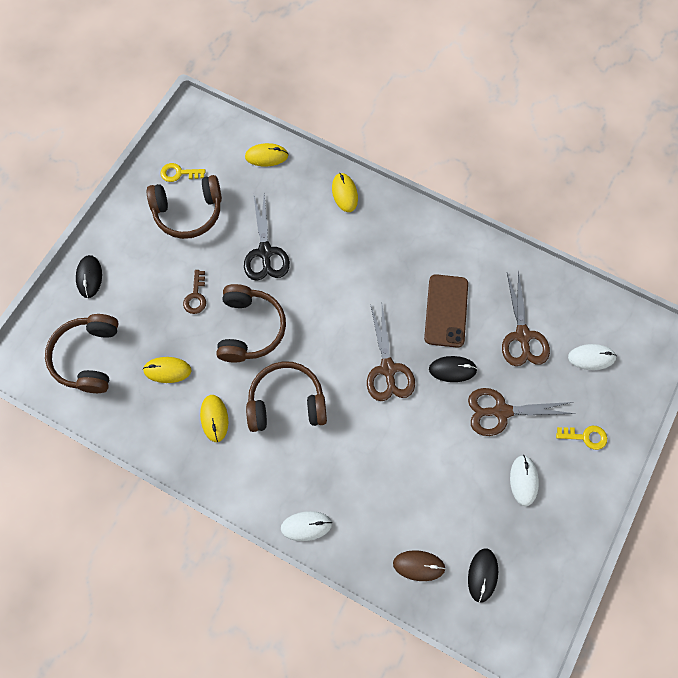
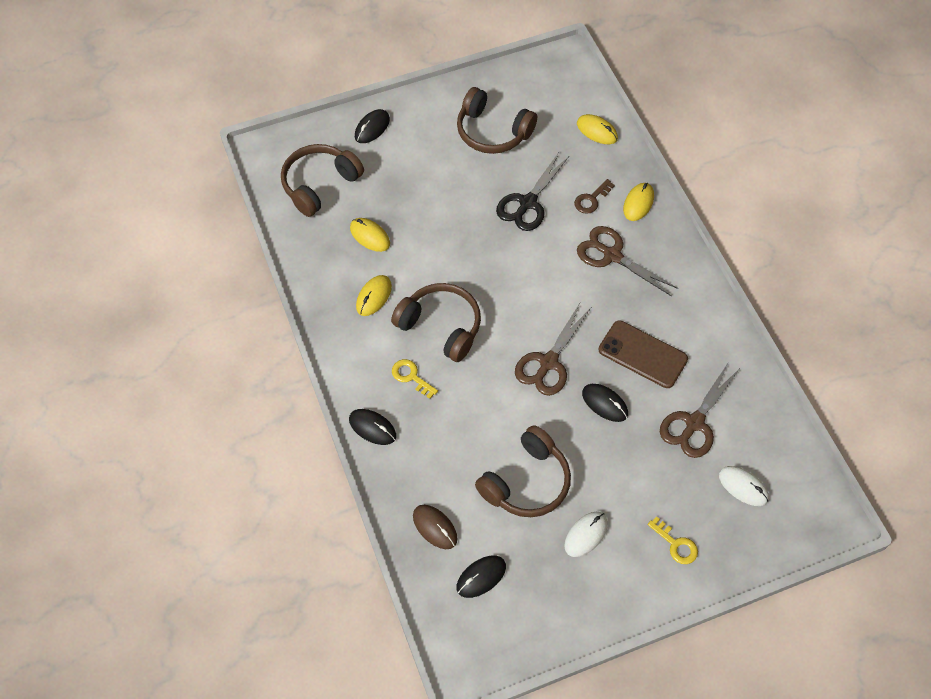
camera: 40 degrees right, 10 degrees down
(179, 173) = (511, 97): yellow key -> yellow key (411, 377)
(196, 296) = (441, 197): brown key -> brown key (591, 199)
(250, 328) = (462, 251): brown headphones -> brown headphones (526, 482)
(306, 526) = (372, 428): white mouse -> black mouse
(446, 311) = (642, 354): brown phone -> brown phone turned 75 degrees clockwise
(501, 411) = (617, 467): brown scissors -> brown scissors (612, 255)

